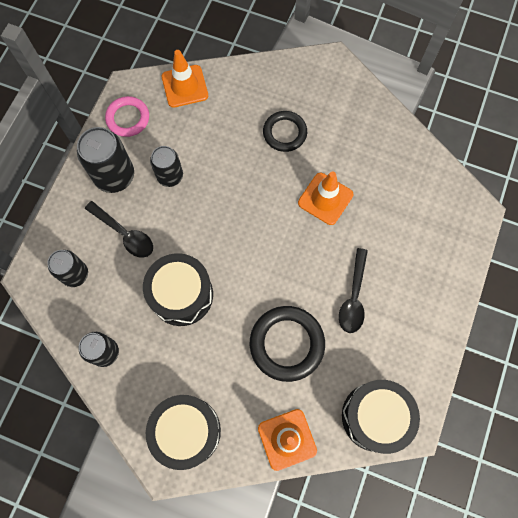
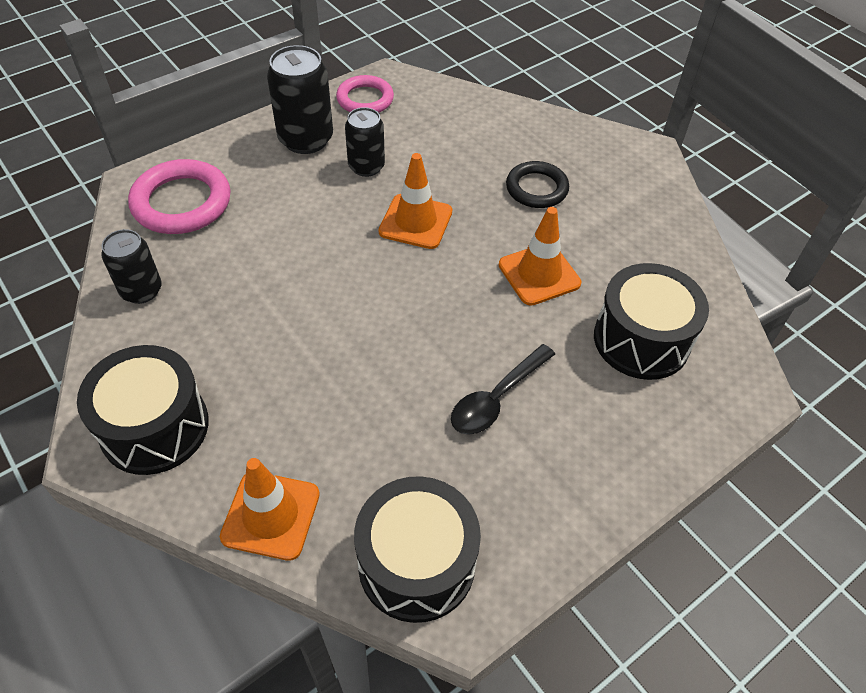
camera: 30 degrees right, 20 degrees down
(75, 274) = (182, 202): black can -> pink ring
(124, 233) = (268, 193): black spoon -> none
(181, 295) = (279, 281): black drum -> black drum (641, 340)
(185, 86) = (451, 99): orange traffic cone -> orange traffic cone (415, 222)
(287, 344) = (364, 402): black ring -> none

